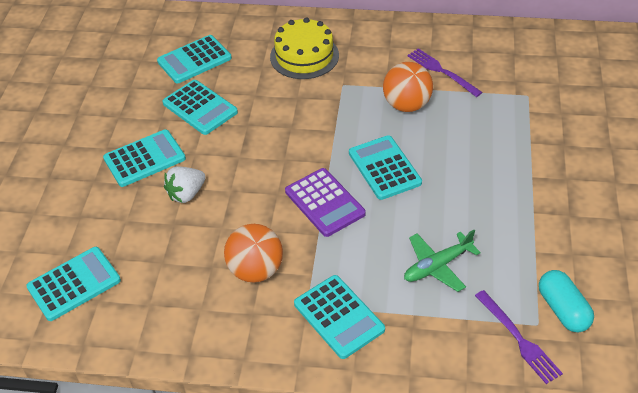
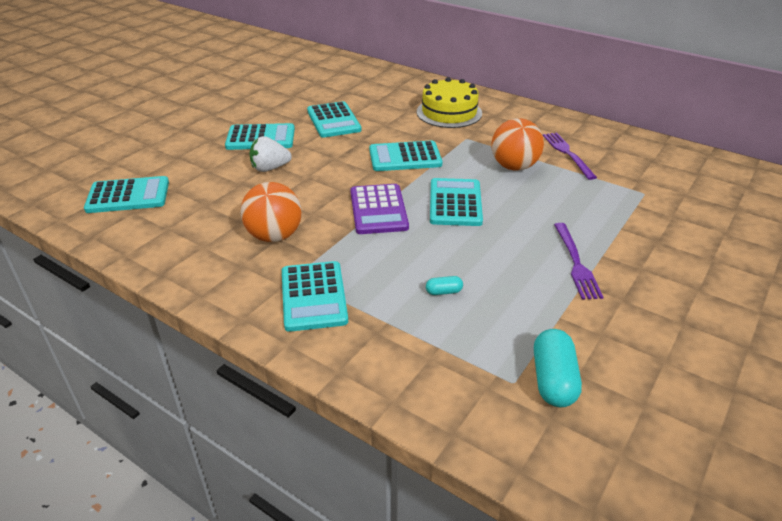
camera: 25 degrees right, 10 degrees down
(194, 60) = (357, 93): turquoise calculator -> turquoise calculator (405, 157)
(437, 266) = (443, 292): green plane -> turquoise capsule
(518, 339) = (481, 387): purple fork -> purple fork (576, 263)

